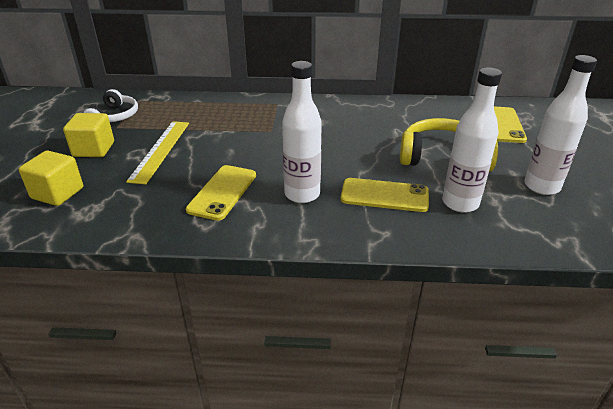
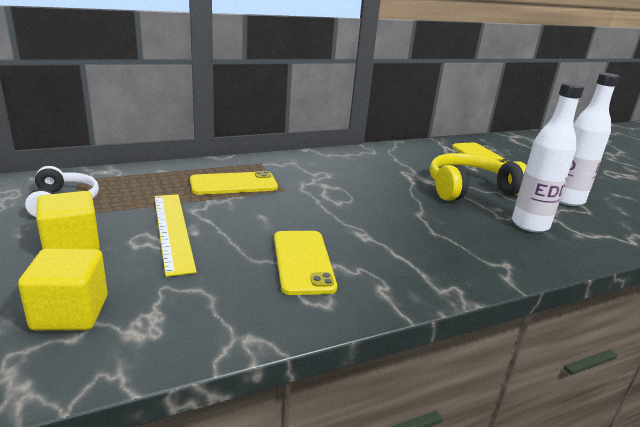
camera: 30 degrees left, 10 degrees down
(302, 194) = (389, 246): white bottle -> none
(384, 195) = (464, 231): yellow phone -> yellow phone (233, 184)

